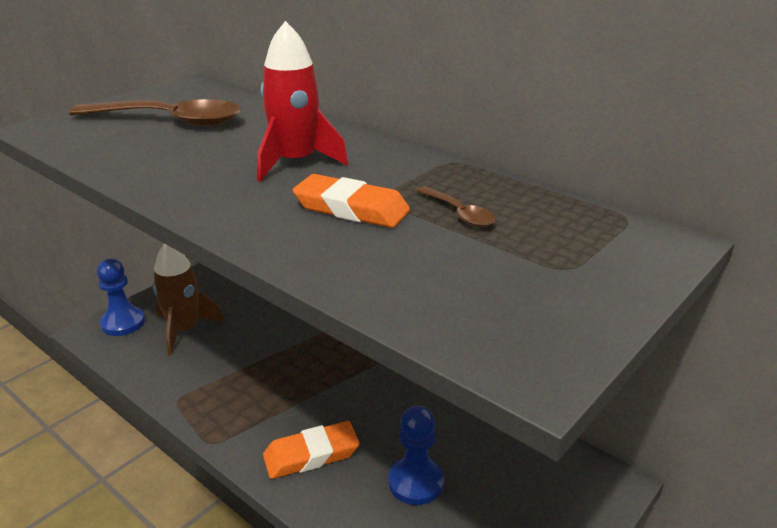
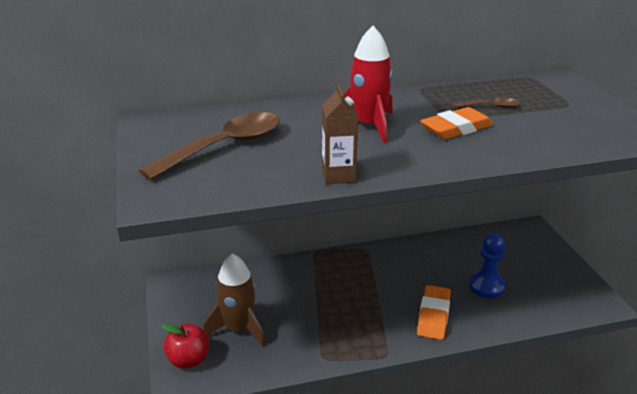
camera: 55 degrees left, 0 degrees up
(123, 323) = (188, 360): blue pawn -> red apple
(148, 180) = (338, 176): none -> brown carton

